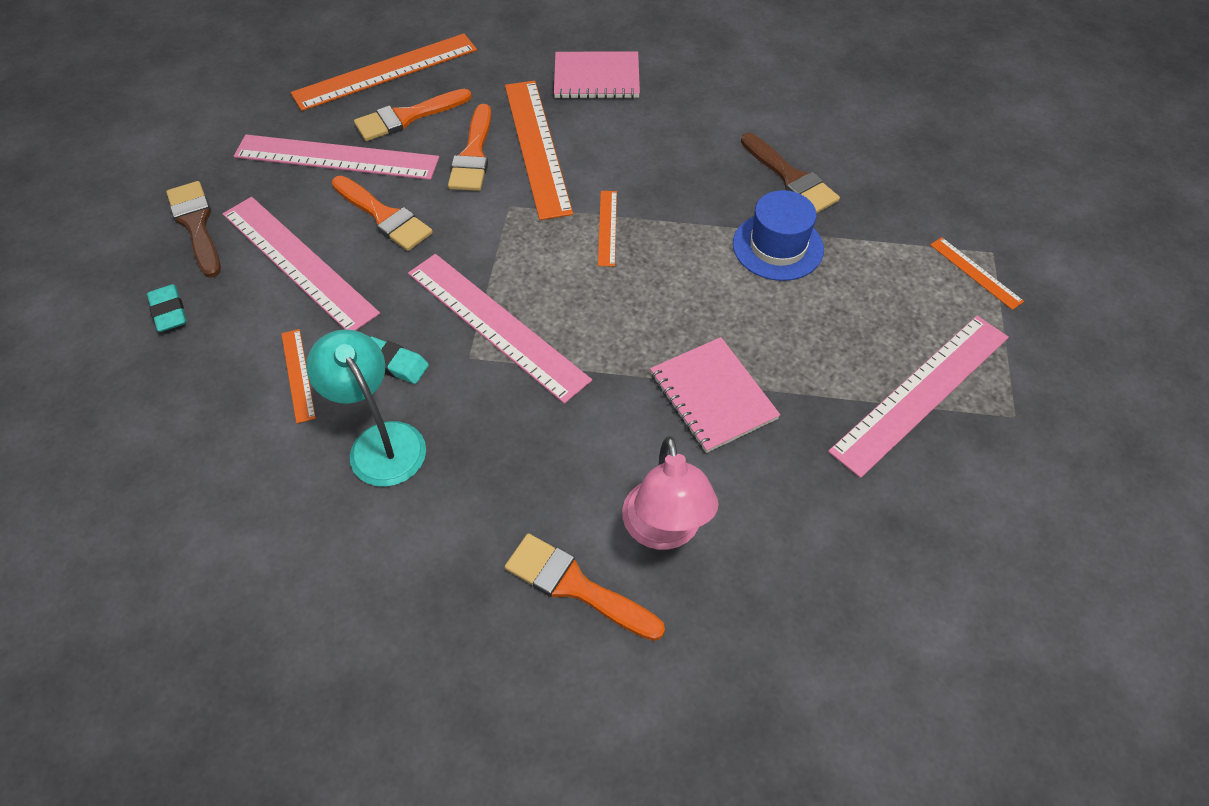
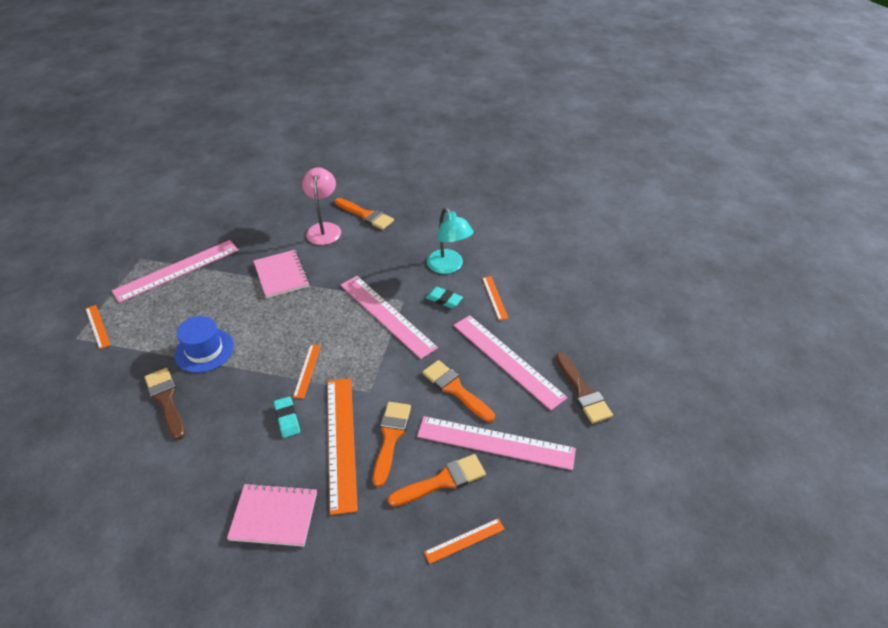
camera: 175 degrees left, 10 degrees down
(169, 312) = (578, 335): turquoise eraser -> turquoise eraser (287, 419)
(385, 71) = (464, 541): orange ruler -> orange ruler, size x0.48

